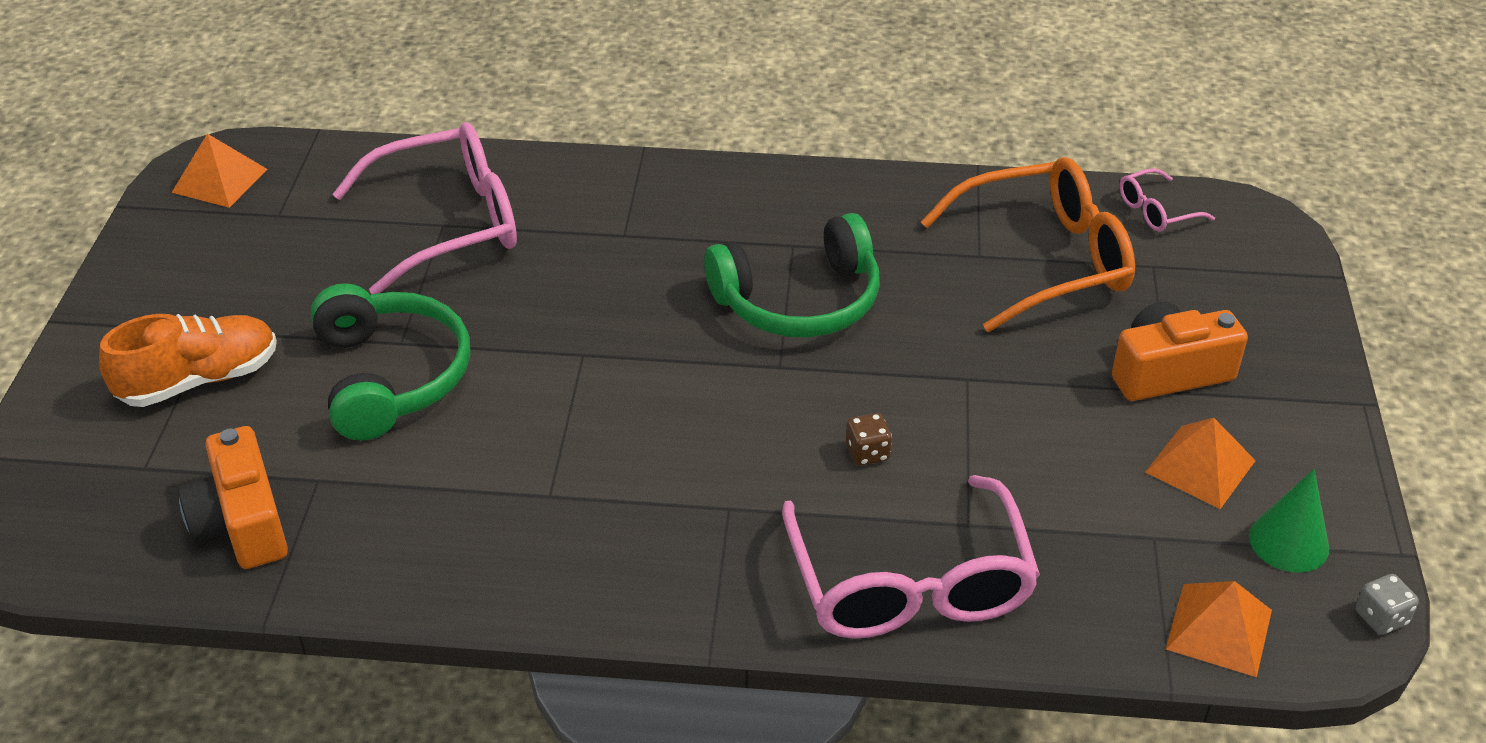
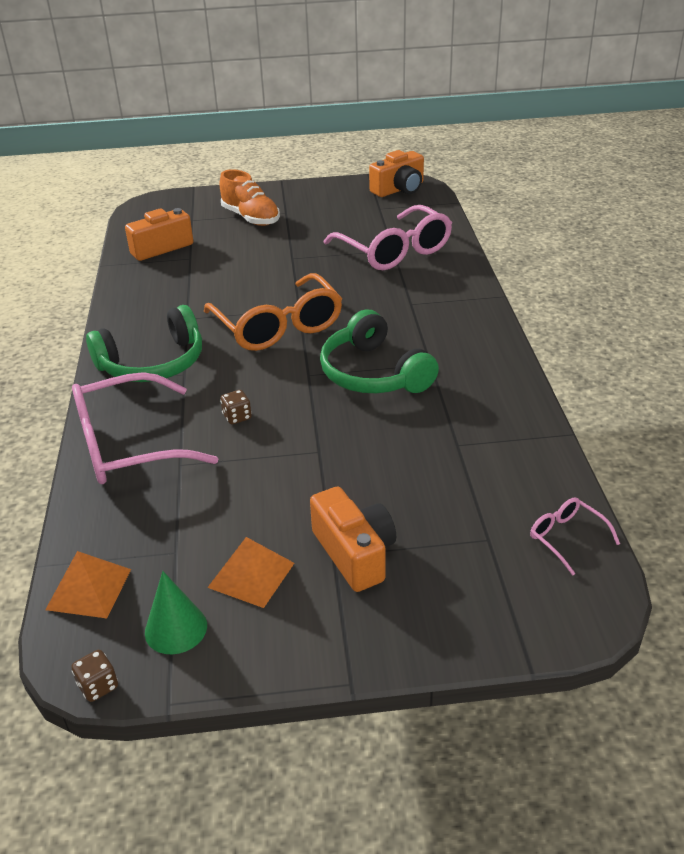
camera: 80 degrees right, 5 degrees down
(219, 180) = (399, 189): orange pyramid -> orange camera
(391, 376) = (265, 260): green headphones -> green headphones (153, 363)
(1045, 260) = (467, 478): orange glasses -> orange glasses (278, 327)
(1381, 618) = (98, 686): grey dice -> brown dice

